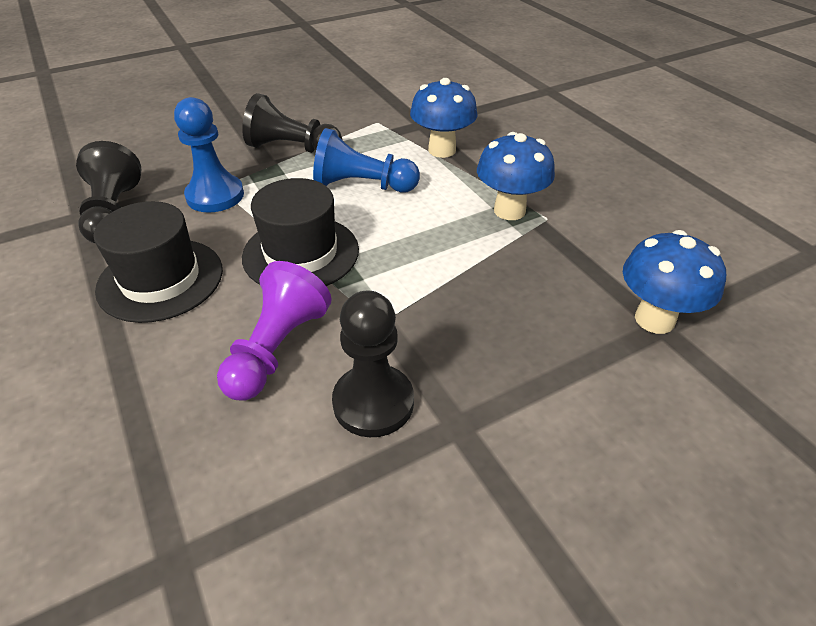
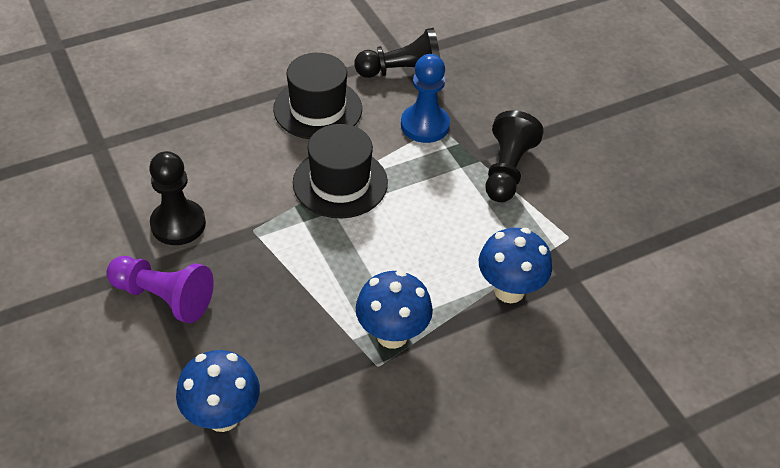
camera: 90 degrees right, 5 degrees up
(277, 349) = (236, 174): purple pawn -> purple pawn (164, 297)
(362, 185) = (439, 222): blue pawn -> none

